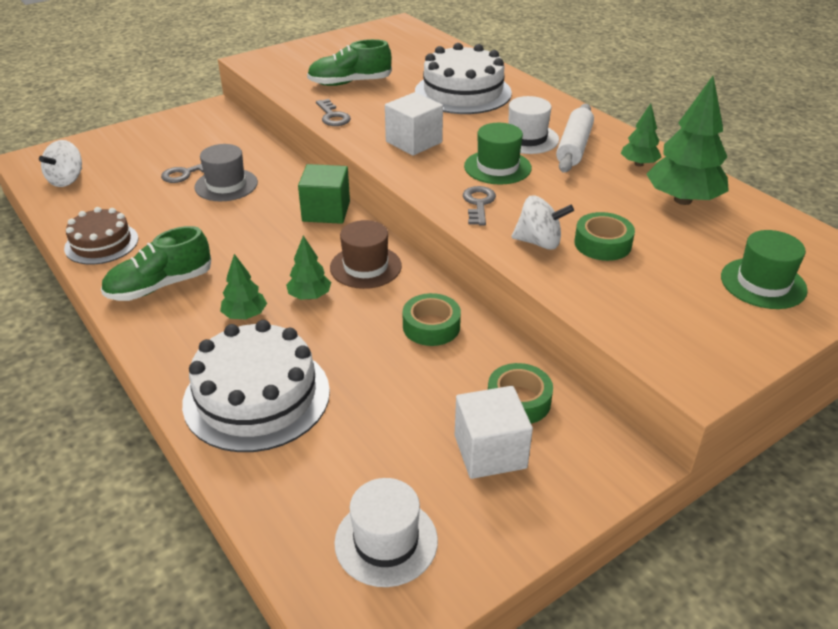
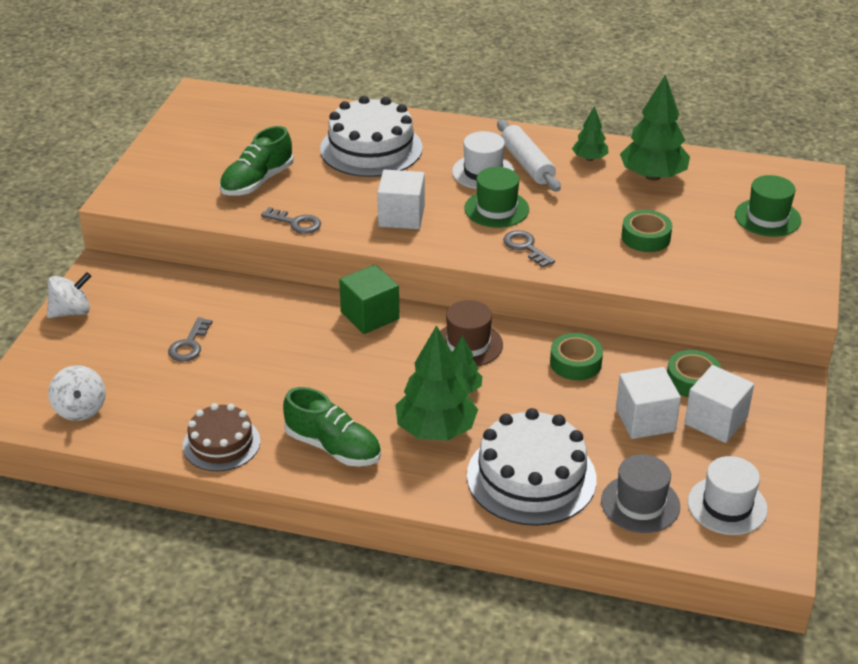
camera: 40 degrees left, 0 degrees up
(160, 286) = (333, 447): green shoe -> green shoe turned 75 degrees counterclockwise
(226, 185) = (245, 336): grey hat -> grey hat (640, 504)
(245, 315) = (436, 430): green tree -> green tree, size x1.86
(423, 409) = (645, 420): none -> white cube
(539, 242) = (605, 257): white spinning top -> white spinning top (71, 312)

